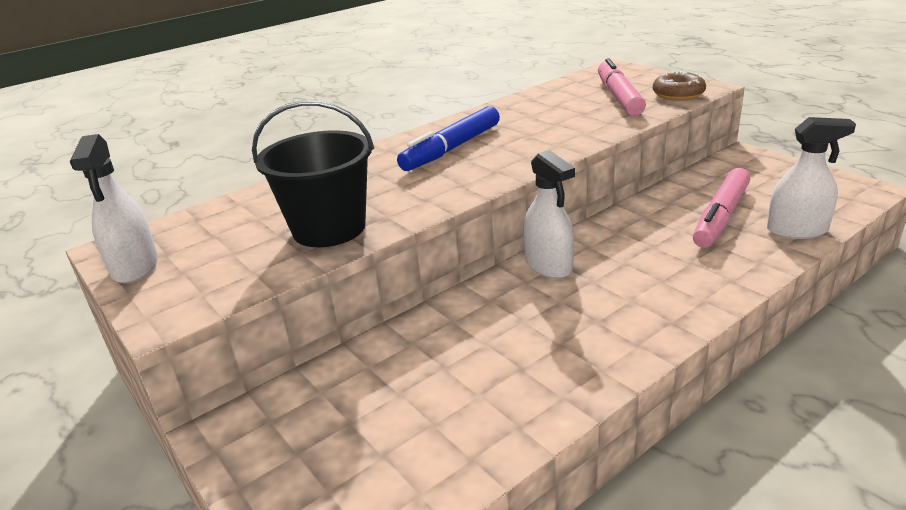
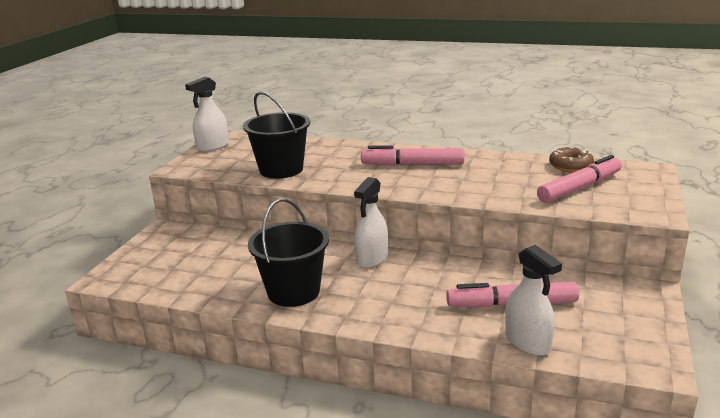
camera: 55 degrees right, 5 degrees down
(452, 148) = (412, 165): blue marker -> pink marker
(576, 345) = (293, 292): none -> black bucket
(678, 94) = (619, 207): brown donut -> brown donut (570, 166)

